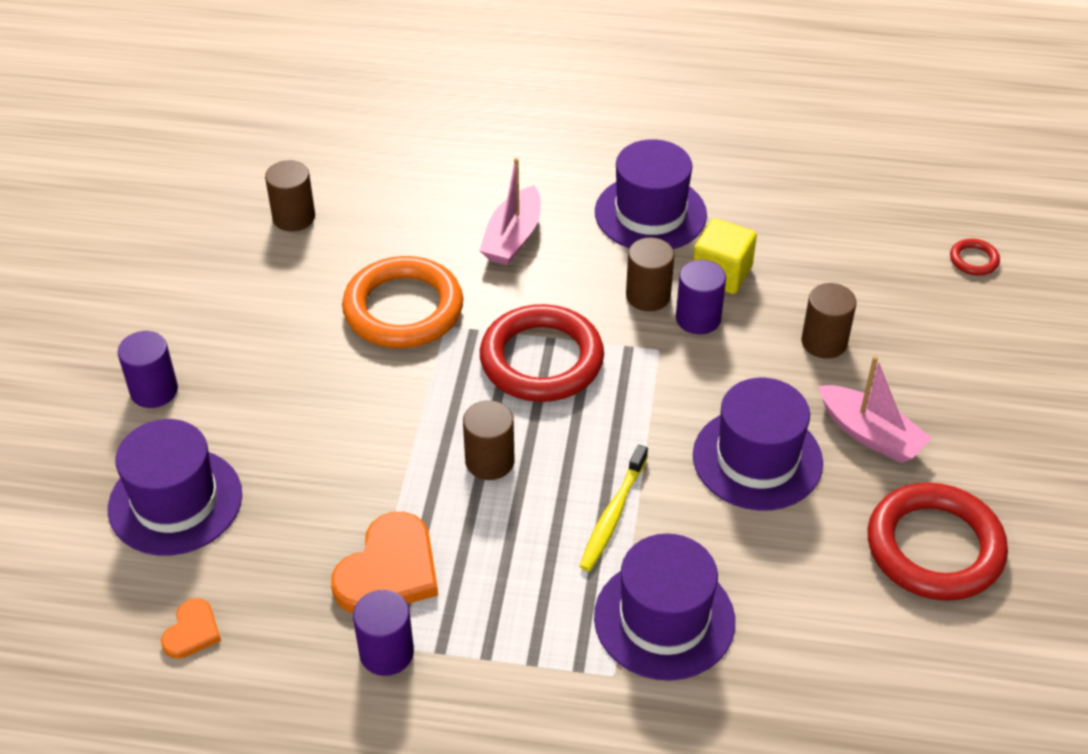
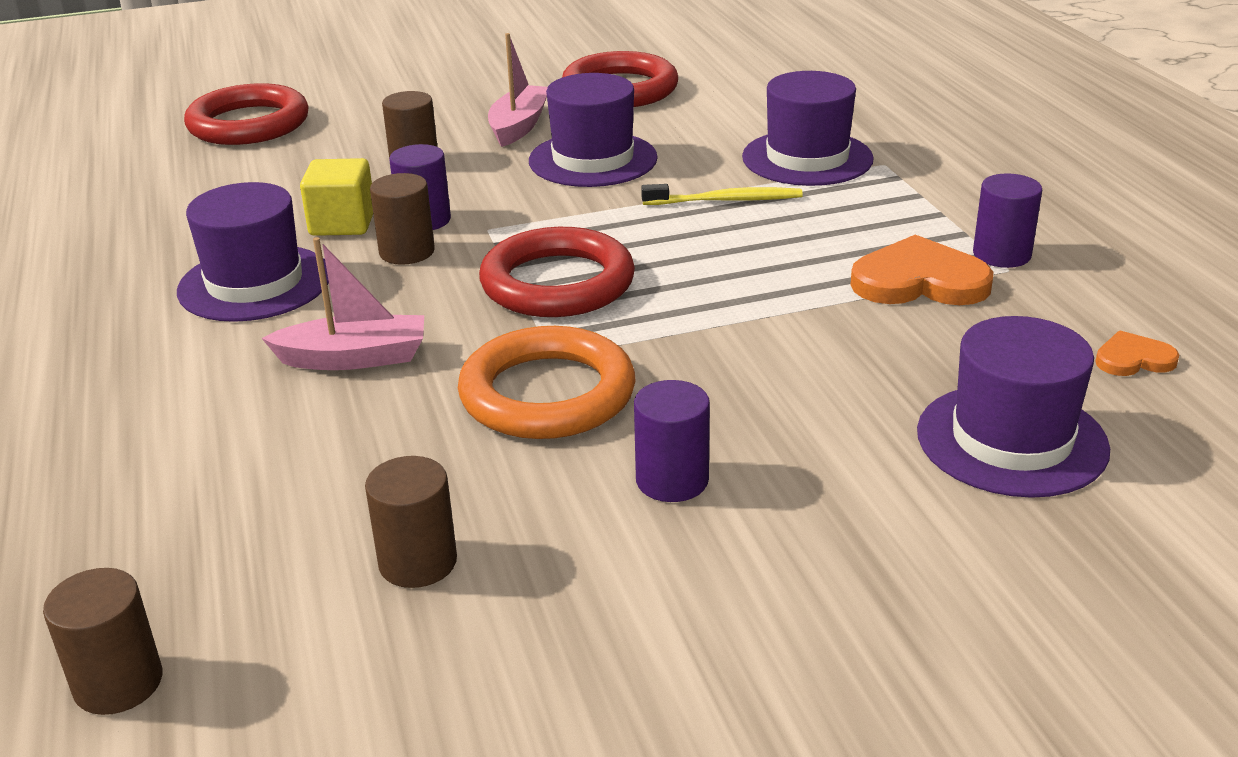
camera: 115 degrees left, 15 degrees down
(154, 390) = (878, 540): purple cylinder -> purple cylinder (672, 480)
(489, 461) = (728, 271): brown cylinder -> brown cylinder (118, 683)
(973, 260) = (248, 124): red ring -> red ring, size x2.38

